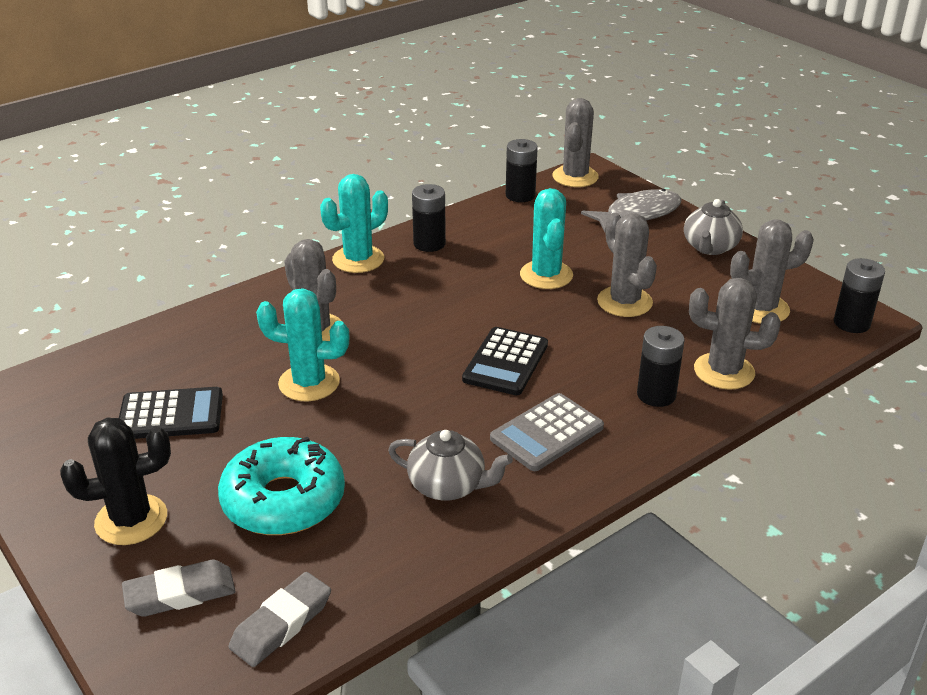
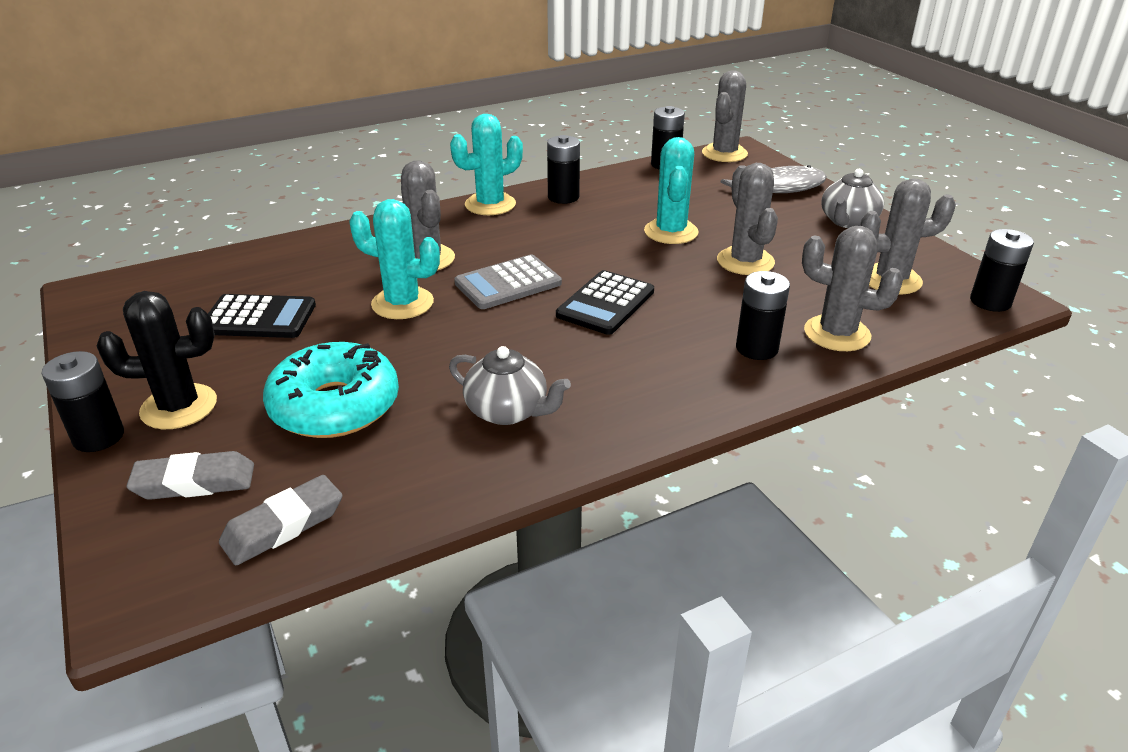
camera: 10 degrees right, 0 degrees up
(65, 560) = (98, 437): none -> black battery
(547, 433) = (628, 372): grey calculator -> grey calculator (508, 283)

